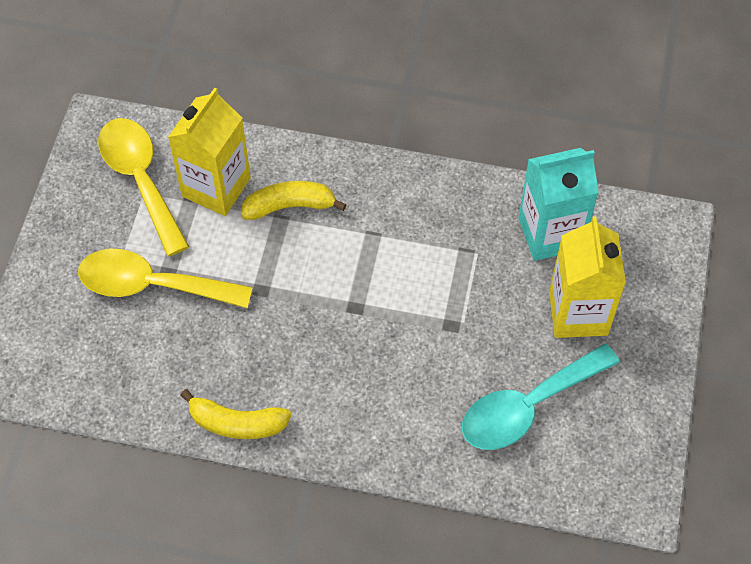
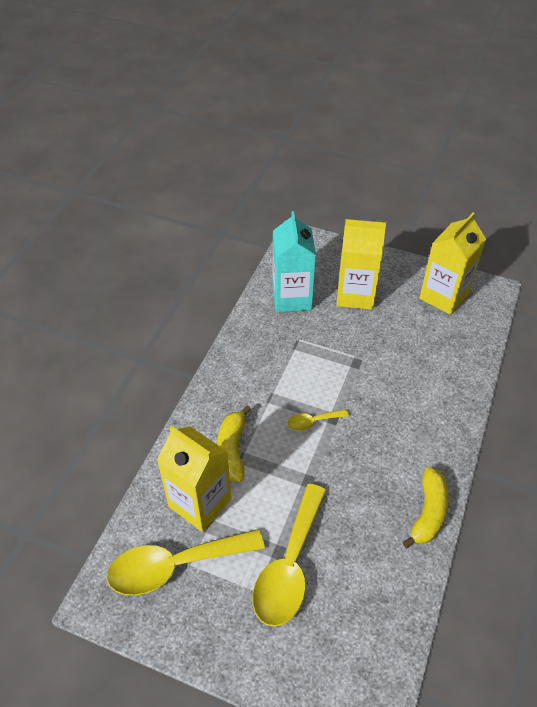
camera: 80 degrees left, 10 degrees down
(345, 285) = (313, 422): none -> yellow spoon
(527, 407) = (423, 332): turquoise spoon -> none
(608, 433) = (443, 296): none -> yellow carton

